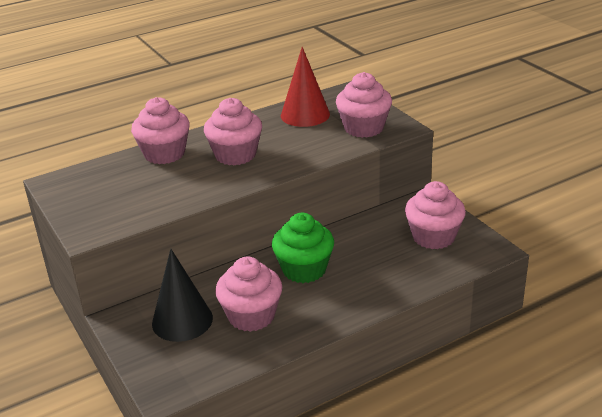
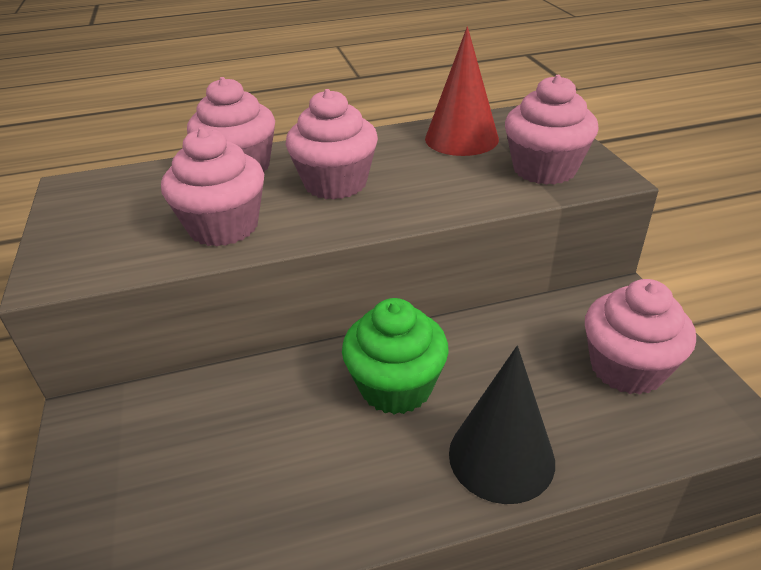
camera: 15 degrees right, 5 degrees up
(182, 320) = (170, 444): black cone -> black cone (501, 457)
(251, 316) = (278, 462): pink cupcake -> pink cupcake (223, 227)

